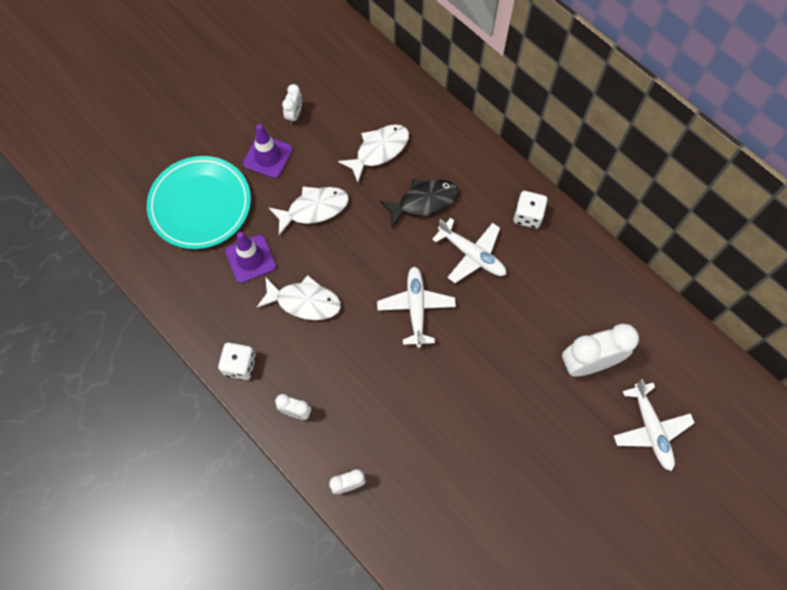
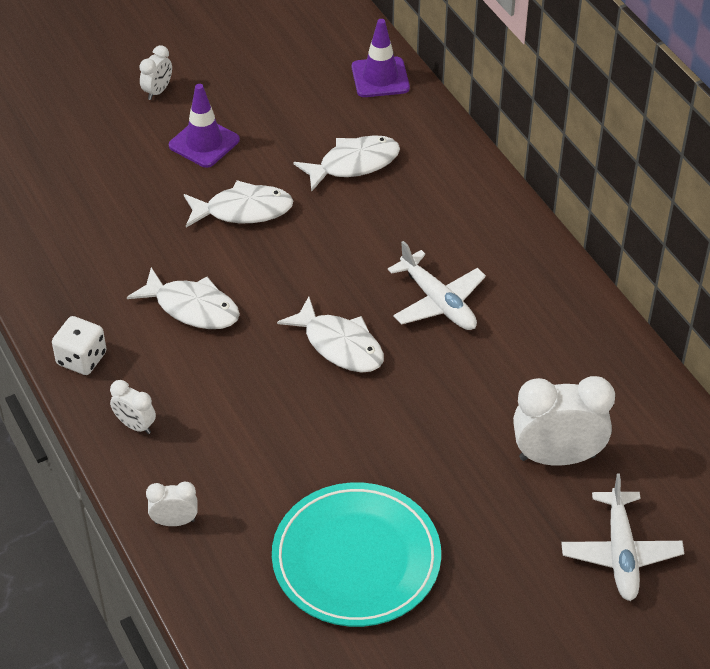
camera: 15 degrees right, 20 degrees down
(200, 205) = (97, 177): turquoise plate -> turquoise plate (356, 559)
(250, 259) = (139, 247): purple traffic cone -> purple traffic cone (380, 78)
(294, 115) = (256, 105): white clock -> white clock (158, 91)
(416, 308) = (339, 345): white plane -> white fish
(424, 202) = (394, 231): black fish -> none
(527, 216) = (531, 274): white dice -> none

